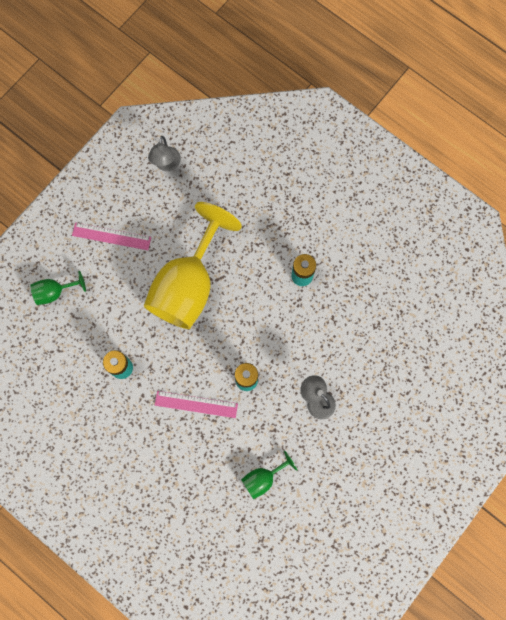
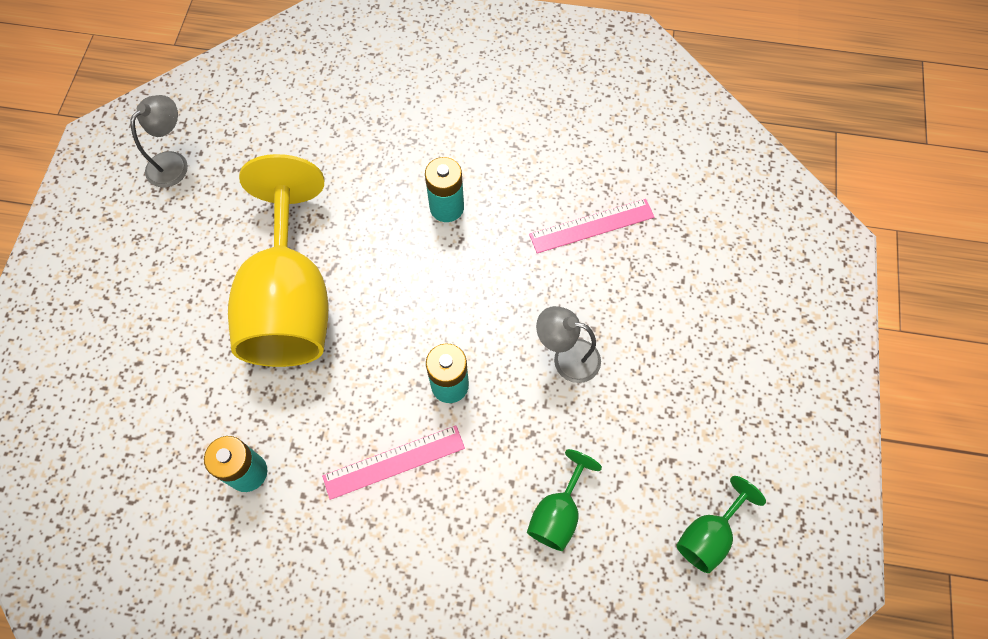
camera: 30 degrees left, 10 degrees down
(55, 292) = (83, 418): green goblet -> green goblet (708, 535)
(111, 236) = (137, 294): pink ruler -> pink ruler (592, 226)
(166, 164) = (173, 163): grey lamp -> grey lamp turned 120 degrees counterclockwise

